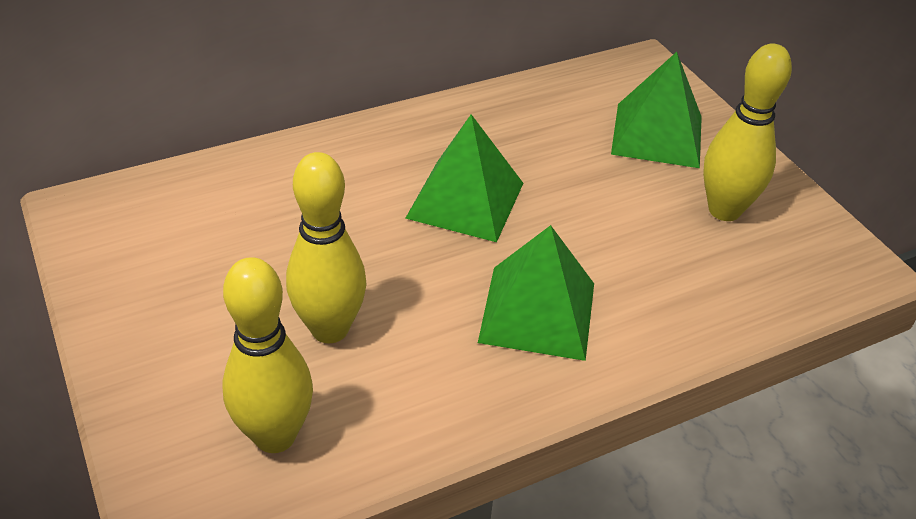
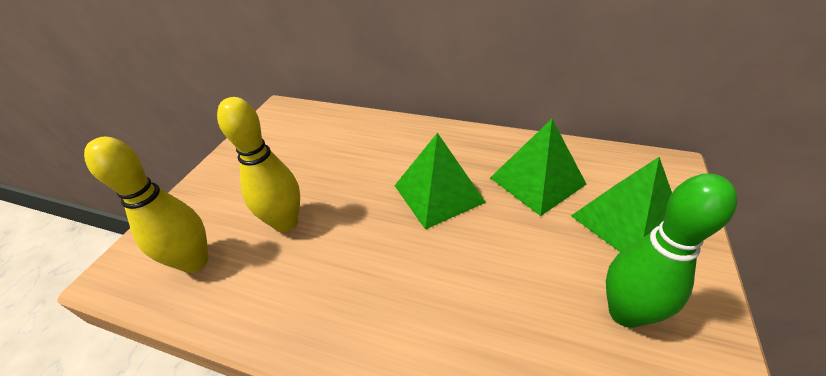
camera: 50 degrees right, 0 degrees up
(538, 312) = (394, 291): green pyramid -> green pyramid (537, 181)
(724, 210) = (625, 312): yellow bowling pin -> green bowling pin

